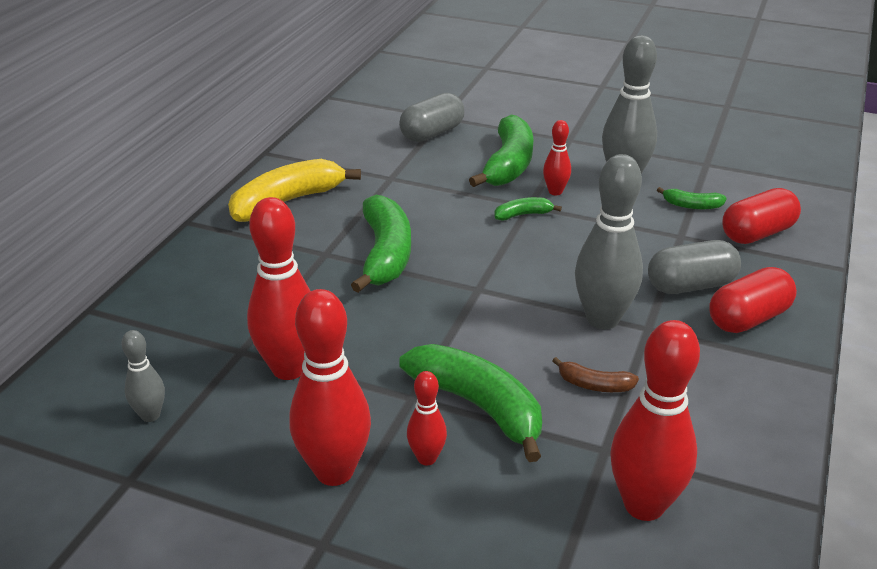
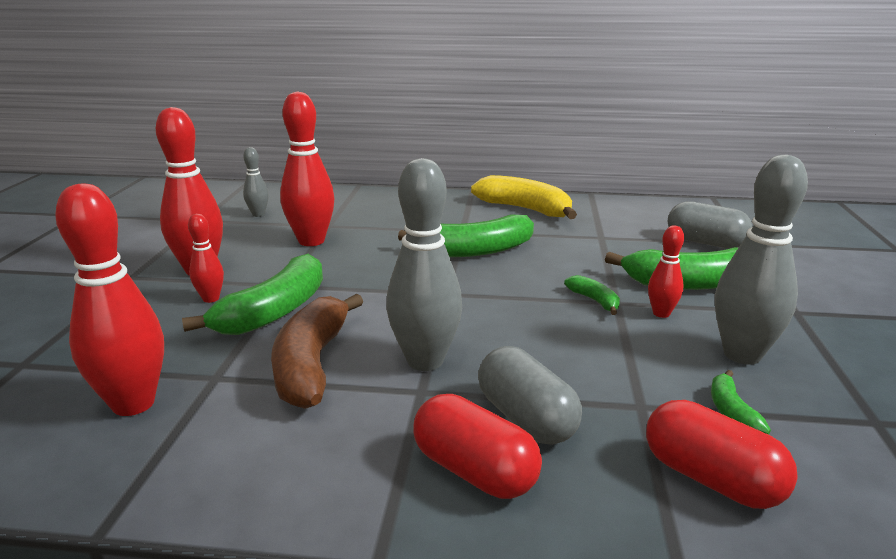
camera: 75 degrees right, 10 degrees down
(594, 385) = (312, 364): brown banana -> brown banana, size x2.12

